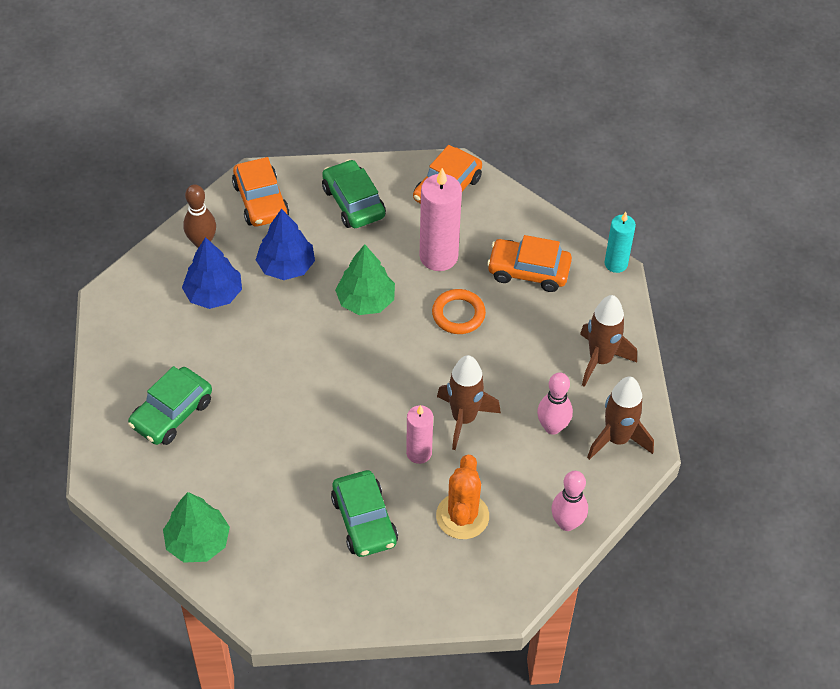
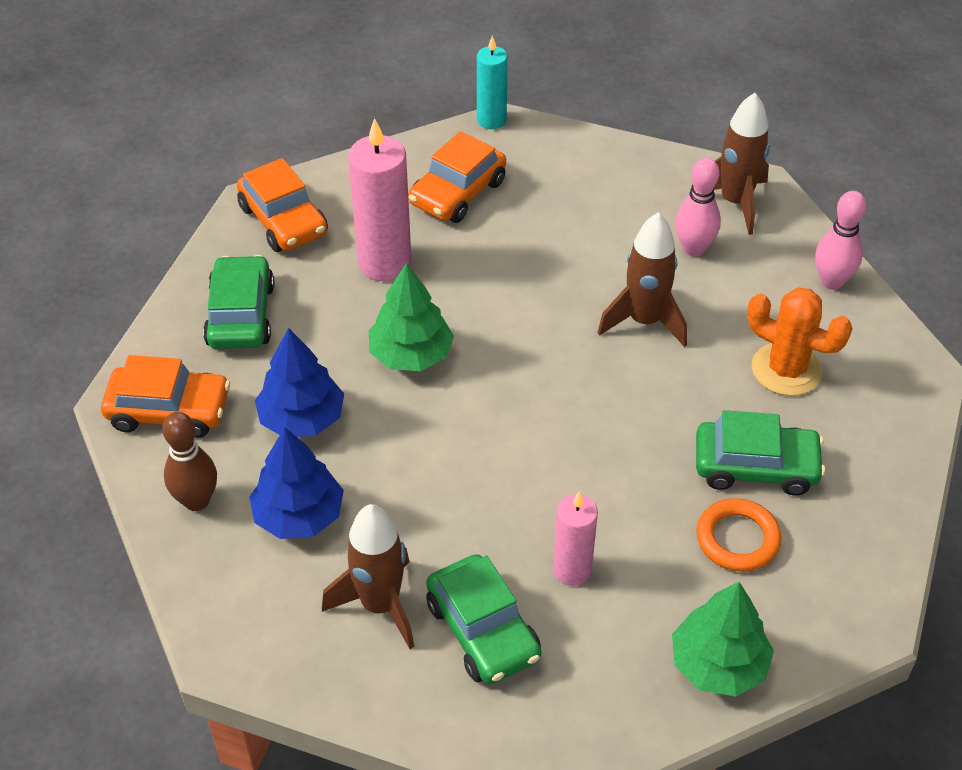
camera: 65 degrees left, 5 degrees down
(353, 202) = (241, 315): green car -> green car turned 90 degrees clockwise
(419, 453) = (676, 380): pink candle -> pink candle (572, 570)
(458, 314) = (485, 274): orange ring -> orange ring (737, 539)
(600, 360) = (619, 178): brown rocket -> brown rocket (380, 605)

